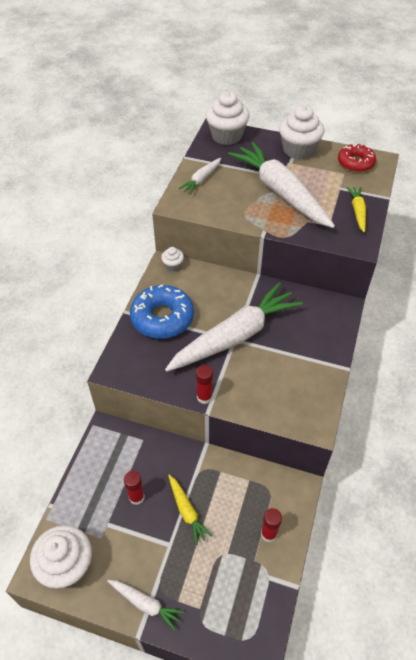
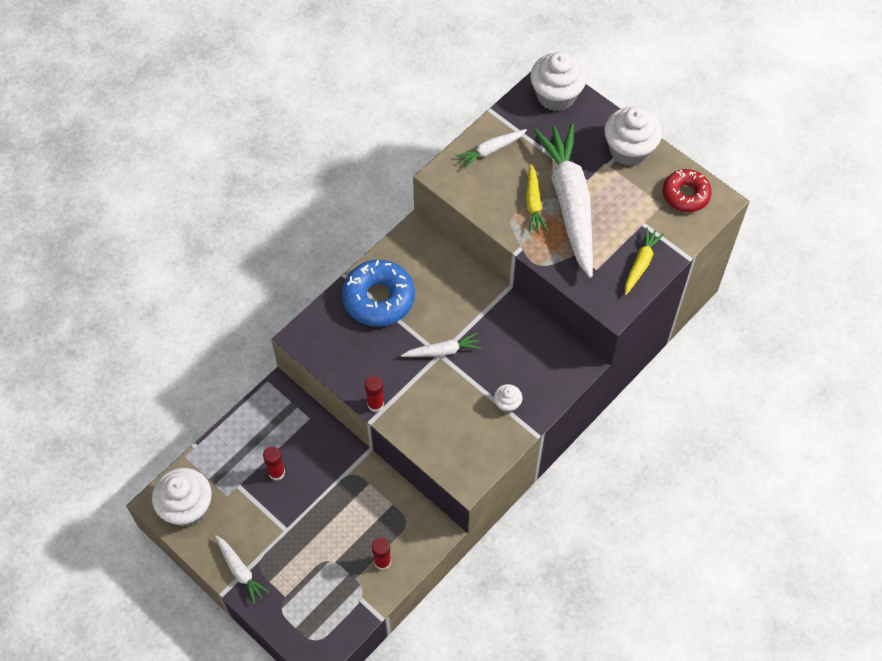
camera: 25 degrees right, 10 degrees up
(173, 266) = (422, 238): white cupcake -> white cupcake (507, 404)
(187, 511) = (317, 507): yellow carrot -> yellow carrot (533, 203)
(235, 336) = (442, 351): white carrot -> white carrot, size x0.45

